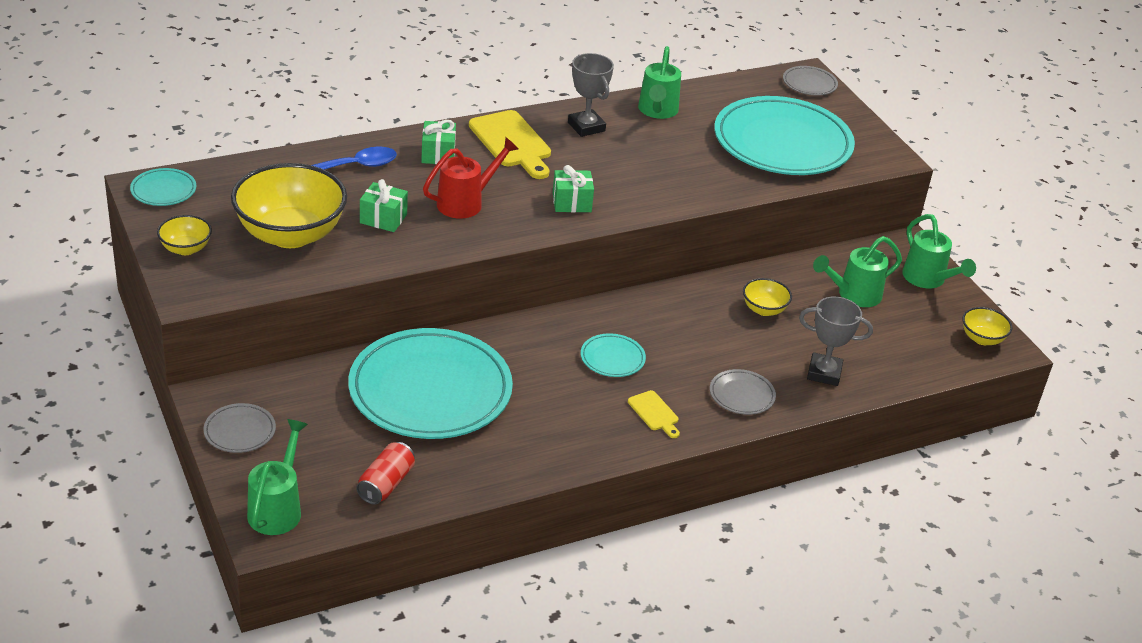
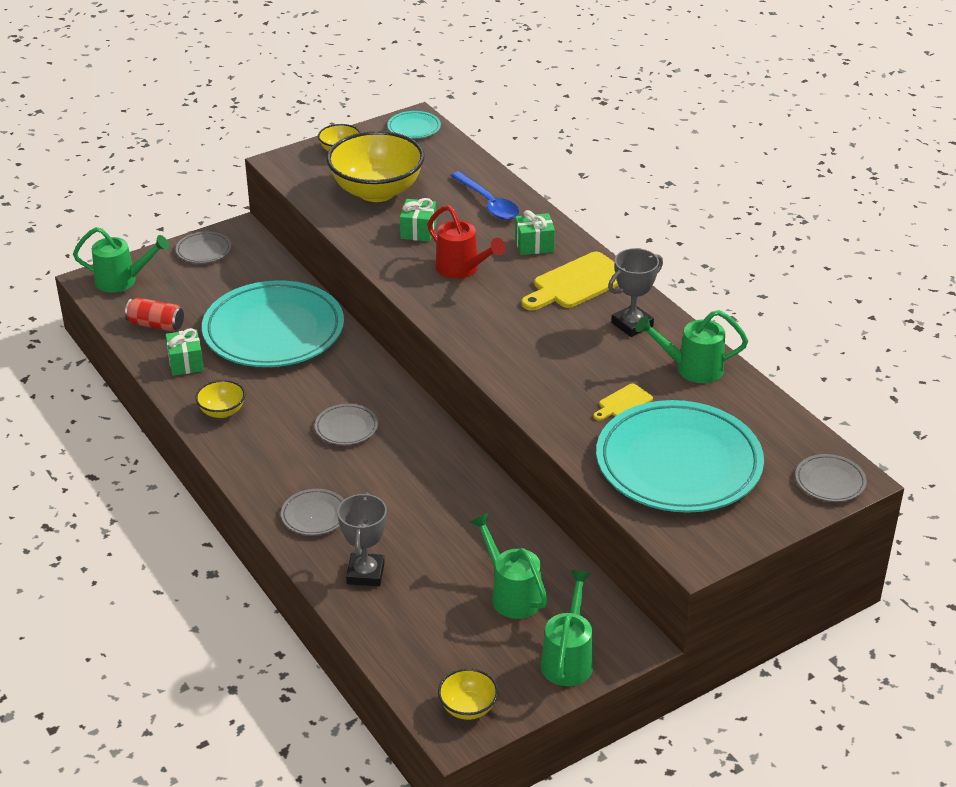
camera: 85 degrees right, 0 degrees up
(571, 202) = (489, 328): green gift -> green gift (186, 363)
(612, 358) = (346, 427): turquoise plate -> grey plate
(654, 413) = (274, 460): yellow cutting board -> yellow cutting board (623, 403)
(764, 309) = (459, 524): yellow bowl -> yellow bowl (222, 411)
(927, 279) = (568, 659): green watering can -> green watering can turned 135 degrees clockwise

